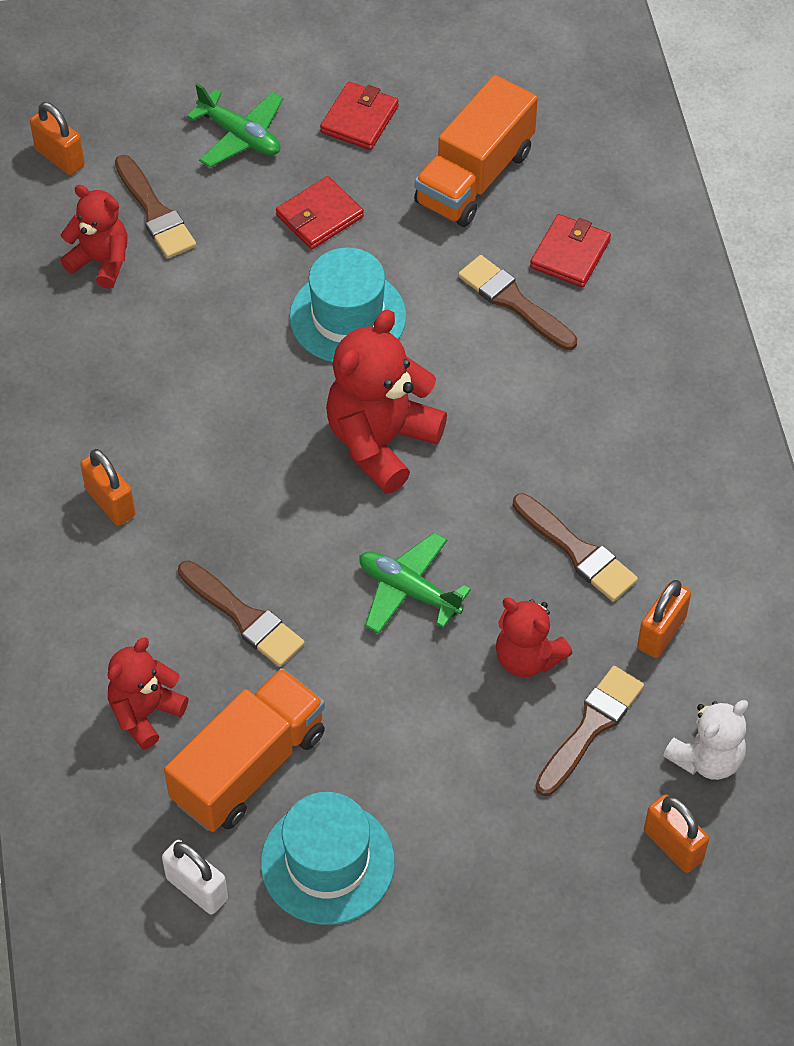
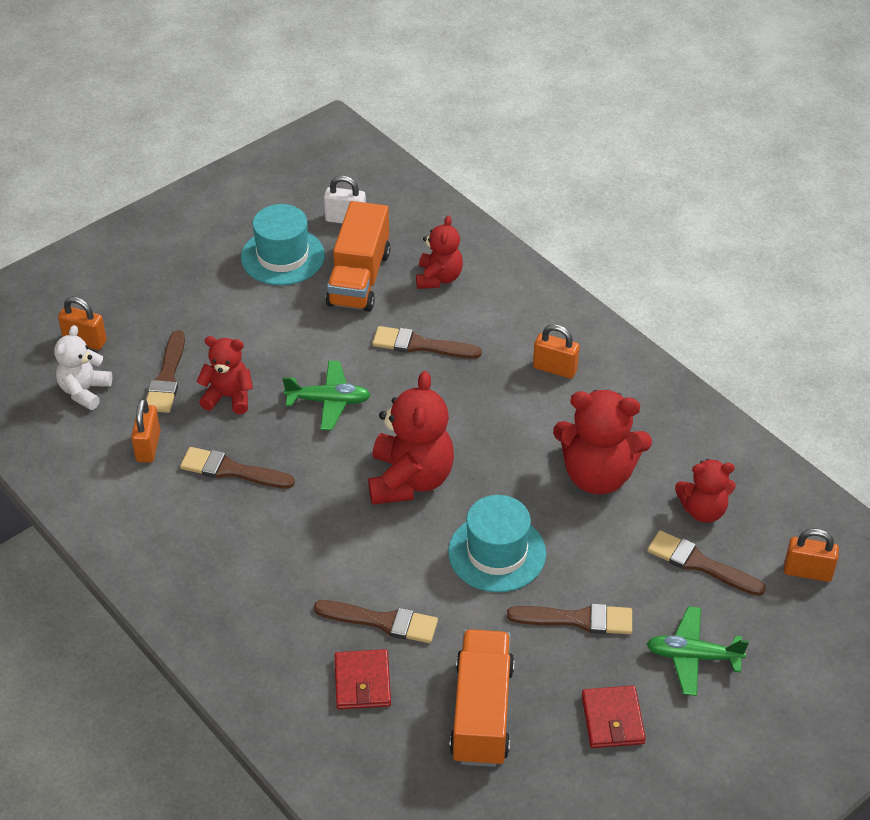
camera: 150 degrees right, 10 degrees down
(175, 350) = (597, 475): none -> red teddy bear
(319, 216) = (577, 619): red wallet -> brown brush

